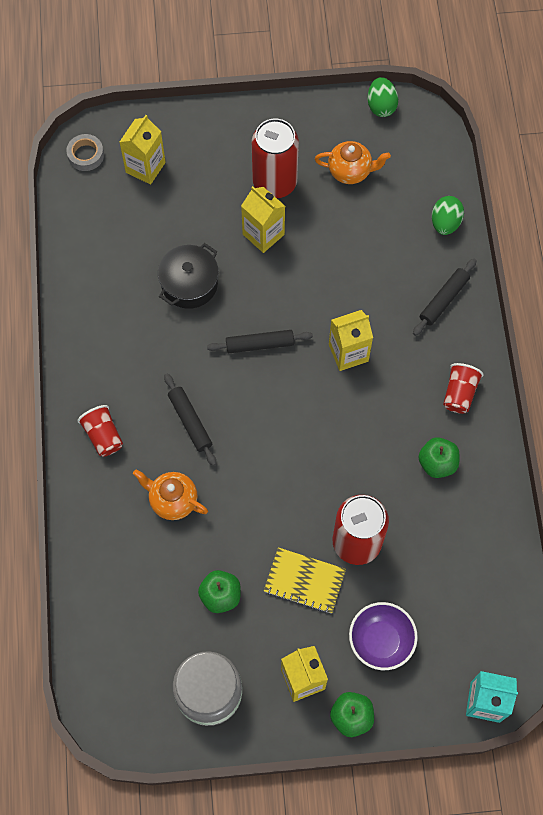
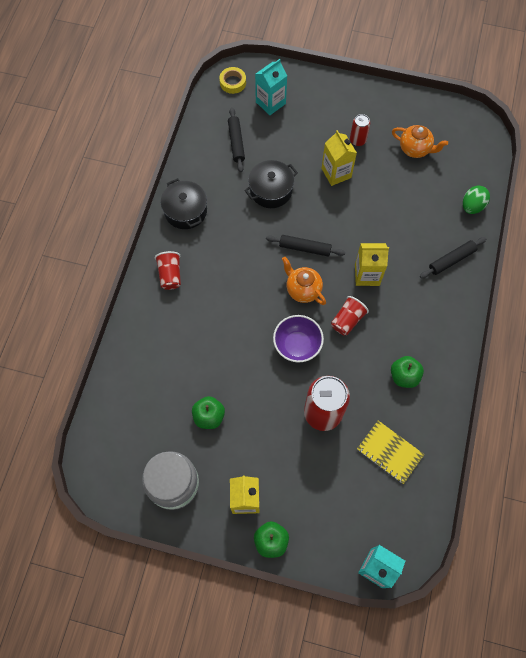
camera: 20 degrees right, 0 degrees up
(86, 155) = (233, 82): grey tape -> yellow tape
(90, 346) = (185, 211): none -> black pot
(145, 167) = (270, 103): yellow carton -> turquoise carton
(173, 500) = (201, 336): orange teapot -> orange teapot (303, 289)
(190, 421) = (235, 285): black rolling pin -> black rolling pin (236, 142)
(274, 182) = (357, 140): red can -> red can, size x0.51
(304, 581) = (274, 427): yellow notebook -> yellow notebook (389, 452)
(380, 641) = (314, 492): purple bowl -> purple bowl (297, 345)
(381, 106) = (454, 111): green egg -> none
(459, 393) = (439, 331): red cup -> red cup (347, 320)

